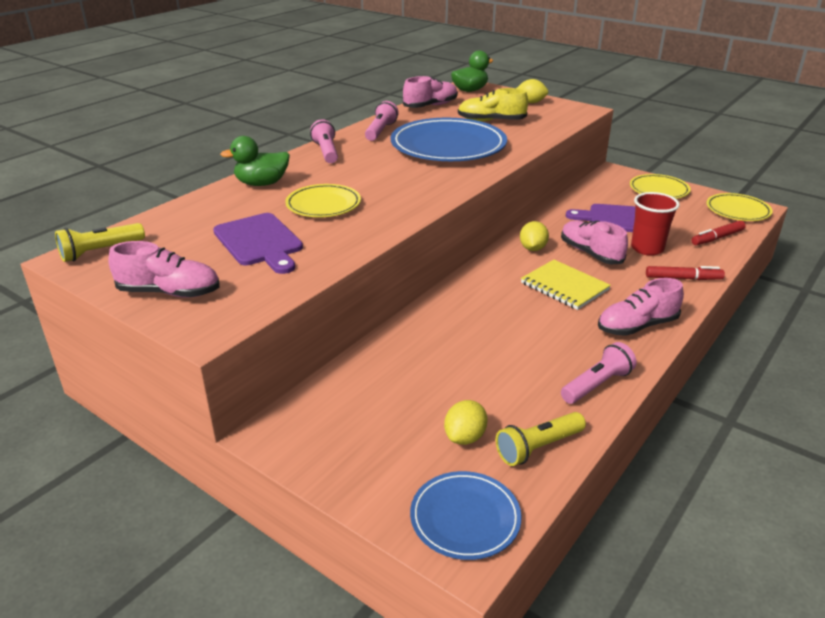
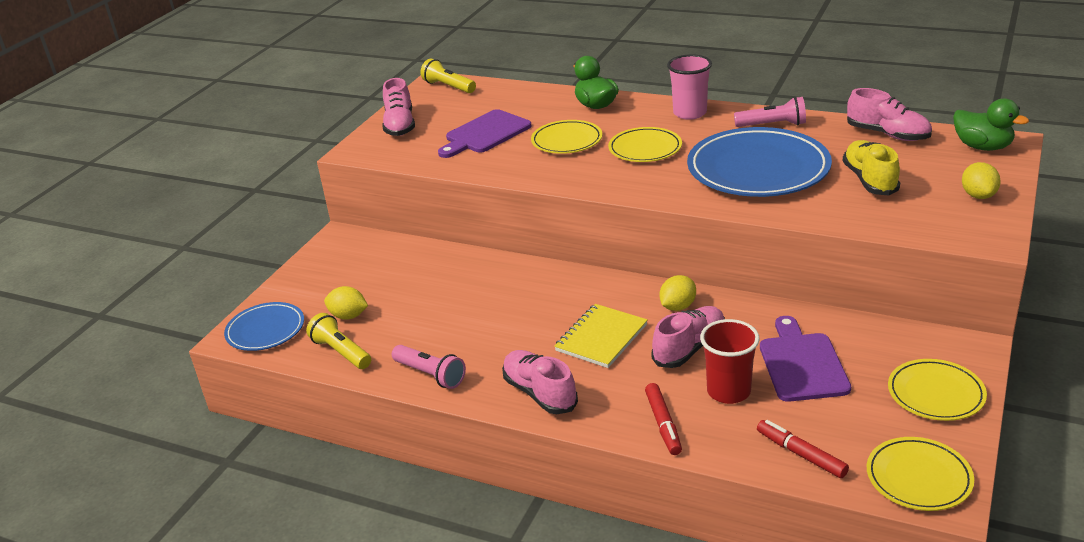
camera: 80 degrees right, 0 degrees up
(326, 152) = (690, 113): pink flashlight -> pink cup
(375, 176) = (645, 148): none -> yellow plate
(532, 248) = (678, 307): yellow lemon -> yellow lemon turned 45 degrees counterclockwise

